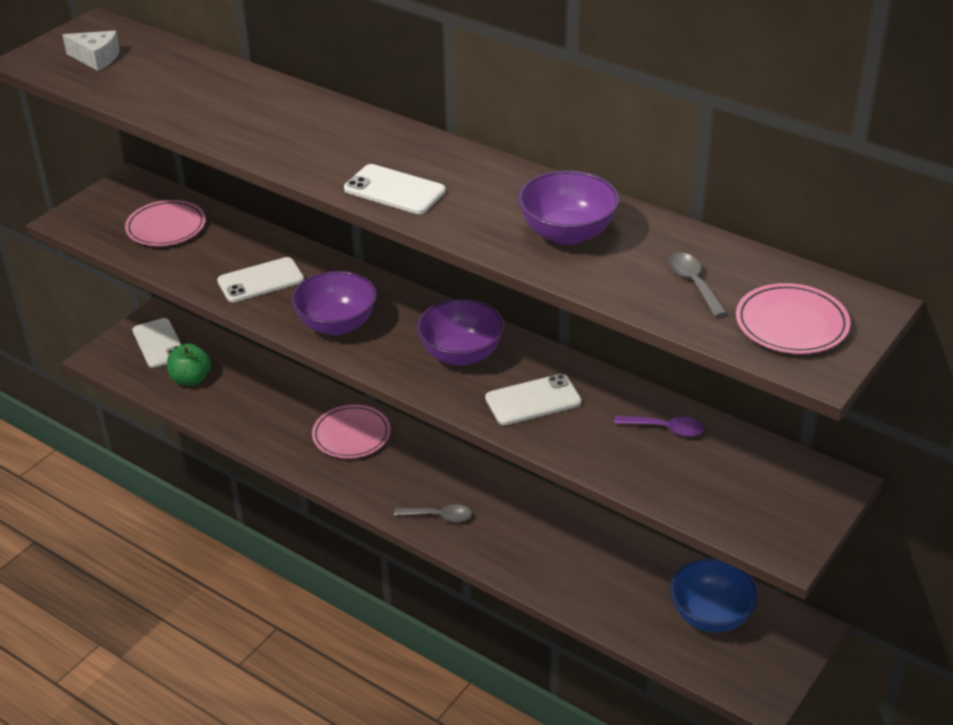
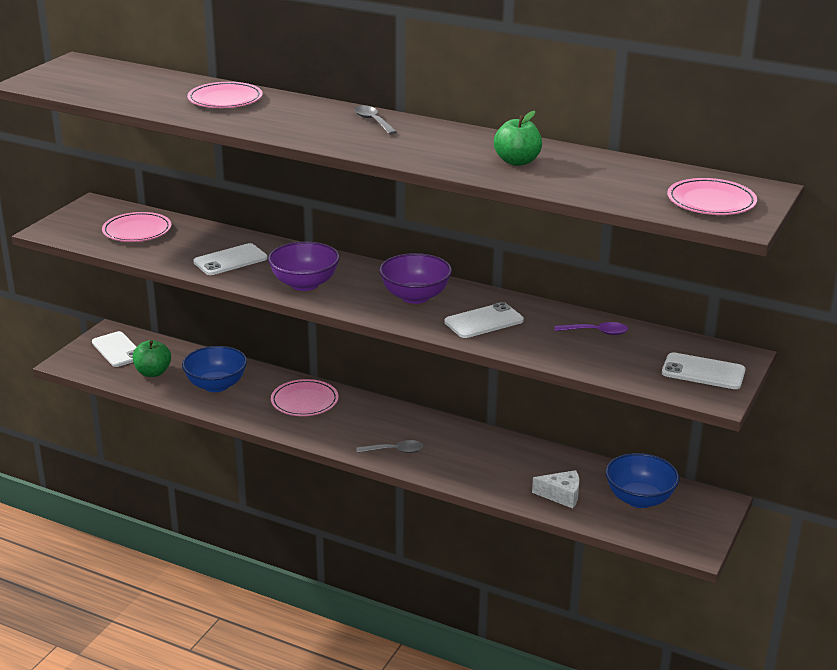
camera: 10 degrees left, 10 degrees down
(96, 58) = (85, 80): white cheese -> white cheese (561, 495)
(248, 101) = (225, 99): none -> pink plate
(257, 403) = (216, 385): none -> blue bowl
(394, 190) = (368, 144): white phone -> white phone (703, 372)
(567, 233) = (517, 161): purple bowl -> green apple
(693, 283) = (627, 184): grey spoon -> grey spoon (373, 121)

